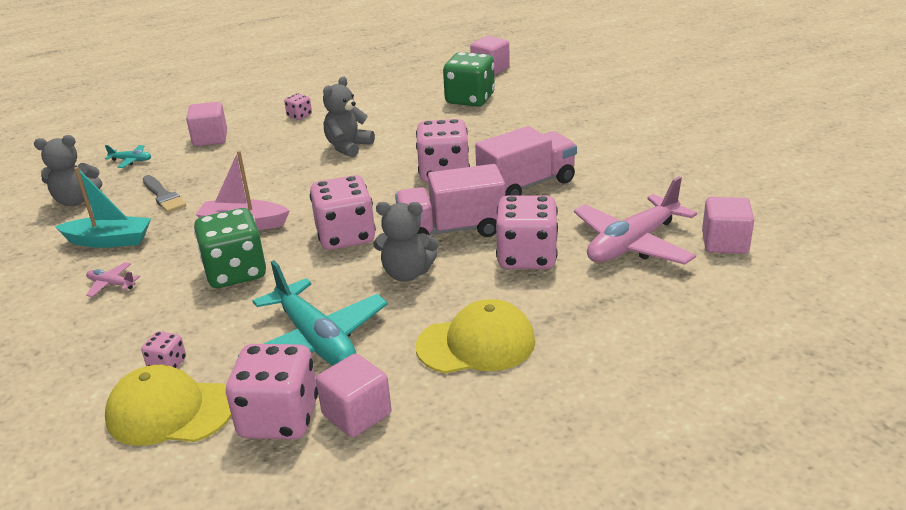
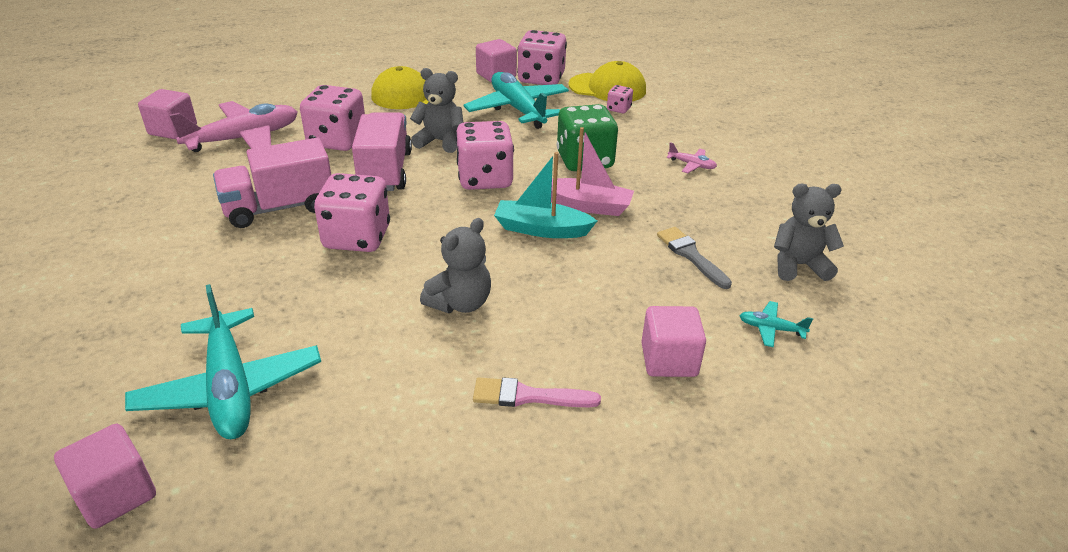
camera: 175 degrees left, 5 degrees up
(109, 241) = (721, 206): turquoise boat -> turquoise boat (542, 229)
(299, 116) = (528, 396): pink dice -> pink brush
(451, 230) = (385, 171): pink truck -> pink truck turned 90 degrees counterclockwise
(470, 99) = (230, 387): green dice -> turquoise plane

